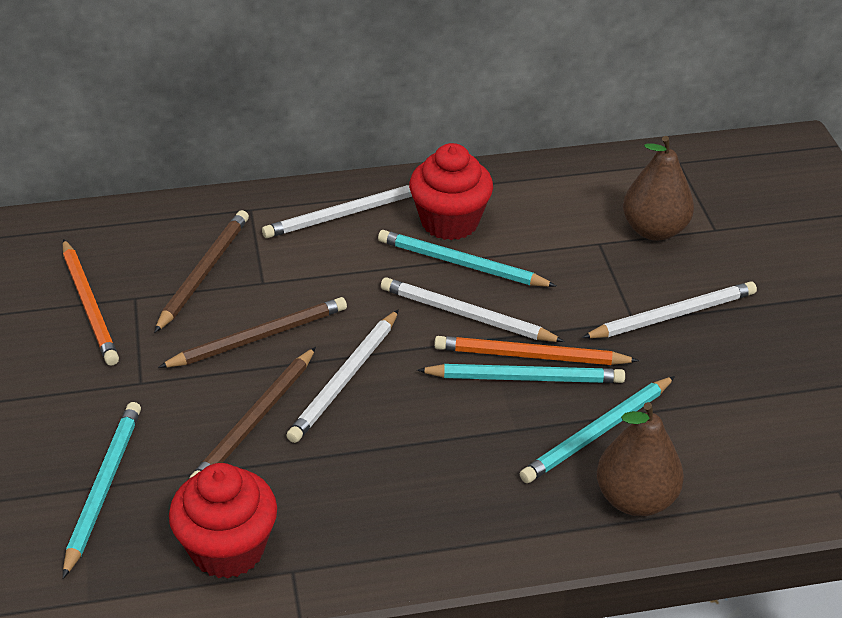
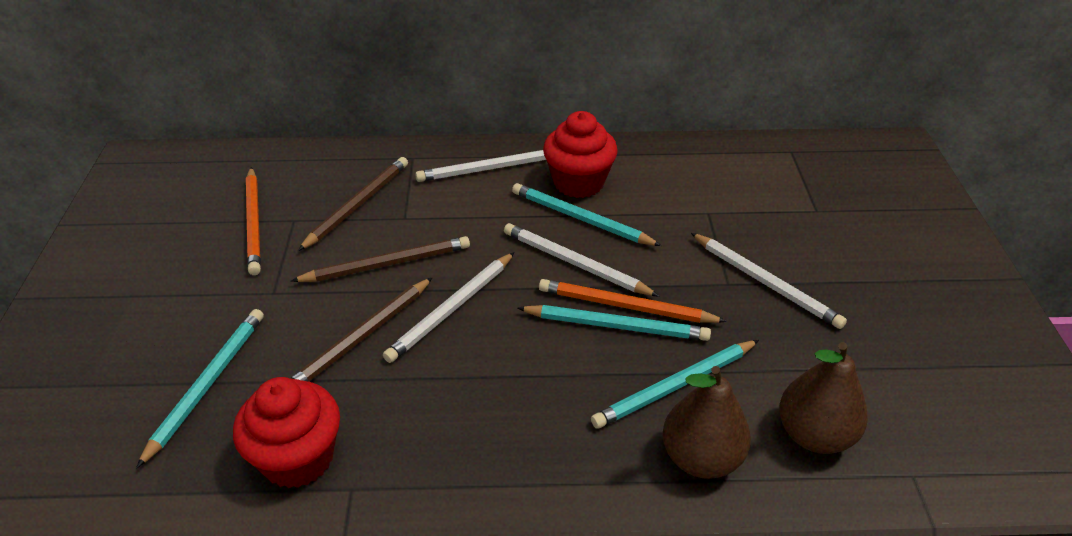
camera: 10 degrees right, 0 degrees up
(654, 230) = (760, 206): brown pear -> brown pear (814, 435)
(672, 315) = (766, 282): white pencil -> white pencil turned 60 degrees clockwise

